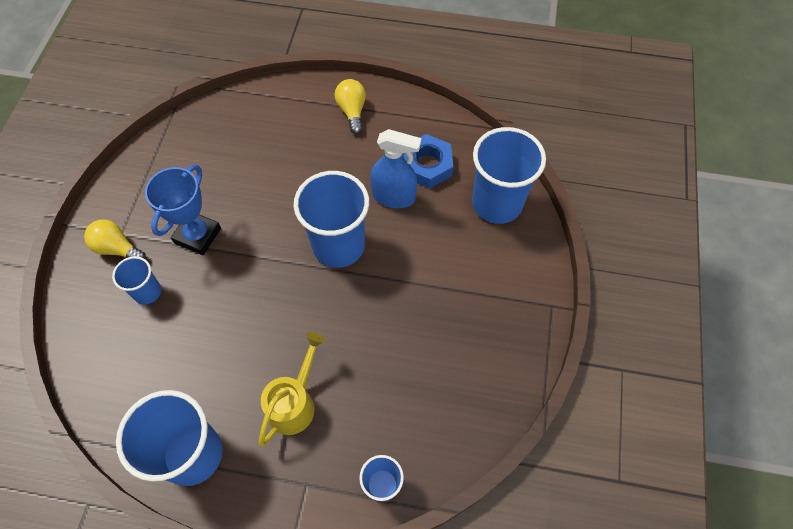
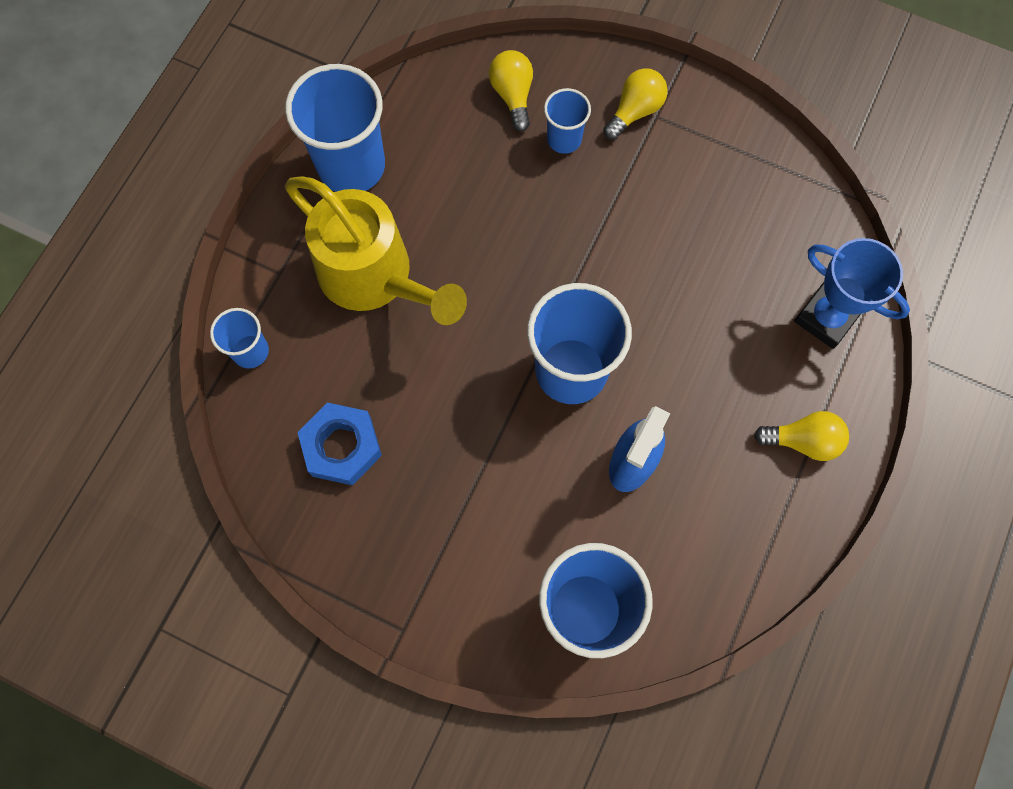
camera: 105 degrees right, 10 degrees up
(109, 339) = (513, 95): none -> yellow light bulb
(197, 235) = (631, 202): blue trophy -> blue trophy (826, 318)
(294, 402) = (375, 278): yellow watering can -> yellow watering can, size x1.62
(427, 165) = (676, 526): blue nut -> blue nut (342, 447)

